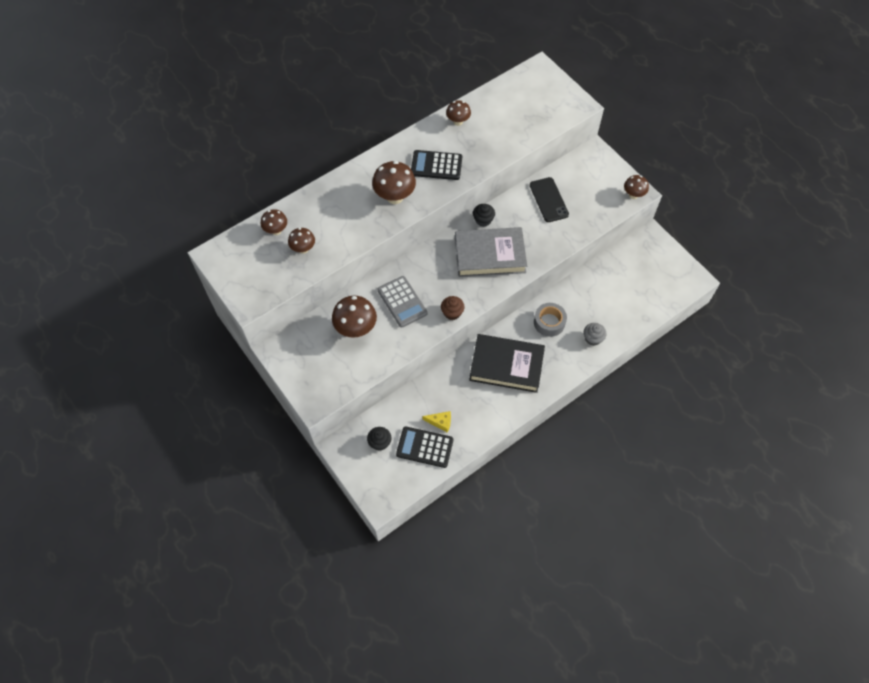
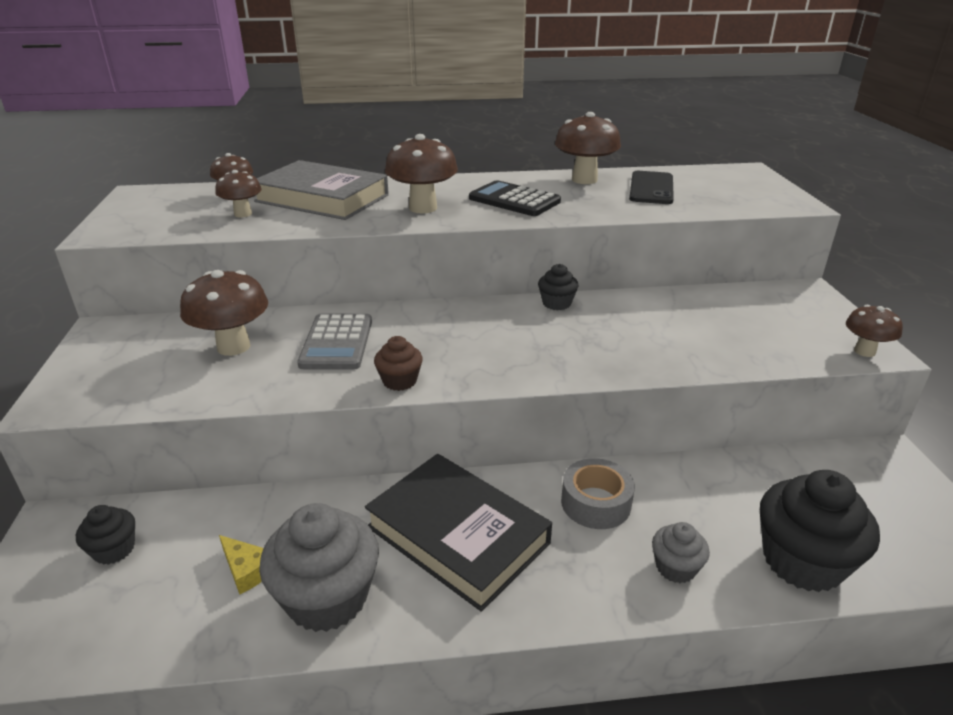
camera: 30 degrees right, 30 degrees down
(424, 447) = (172, 599): black calculator -> none
(458, 122) = (584, 180): brown mushroom -> brown mushroom, size x1.66
(479, 416) = (327, 598): none -> grey cupcake
(490, 255) = (532, 339): grey book -> grey book (322, 198)
(548, 200) = (688, 314): black phone -> black phone (651, 188)
(634, 312) = (802, 561): none -> black cupcake

